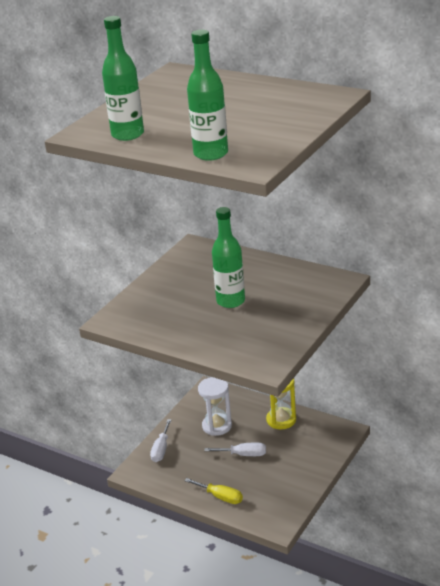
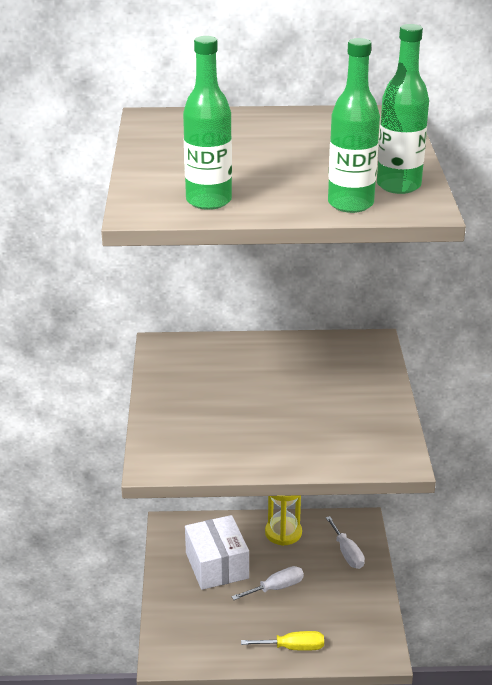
camera: 35 degrees left, 0 degrees up
(161, 449) = (174, 618): white screwdriver -> white screwdriver (347, 553)
(217, 426) = (217, 565): white hourglass -> white box
(230, 301) = (277, 398): green bottle -> green bottle (398, 185)

